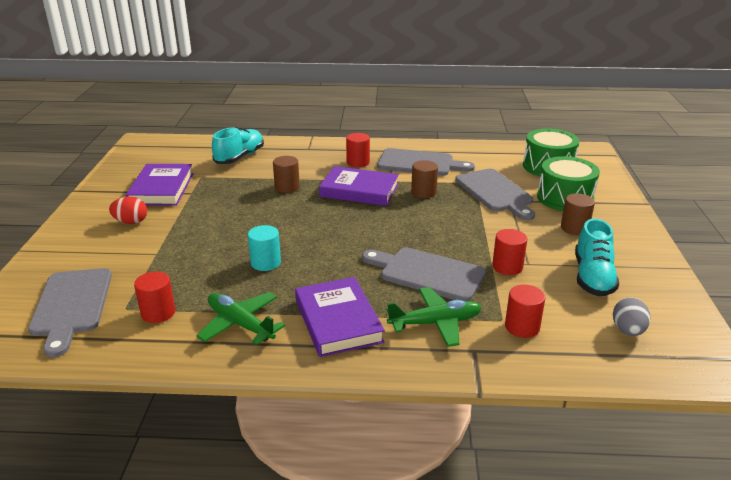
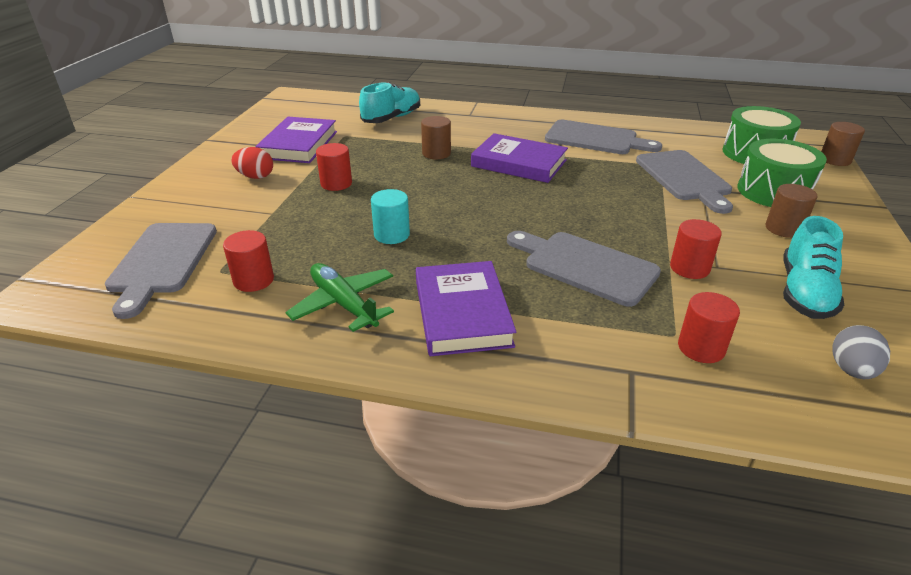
camera: 10 degrees right, 5 degrees up
(358, 162) = (523, 133): red cylinder -> red cylinder (336, 184)
(423, 192) = (595, 171): brown cylinder -> brown cylinder (835, 160)
(435, 323) = (586, 330): green plane -> none

